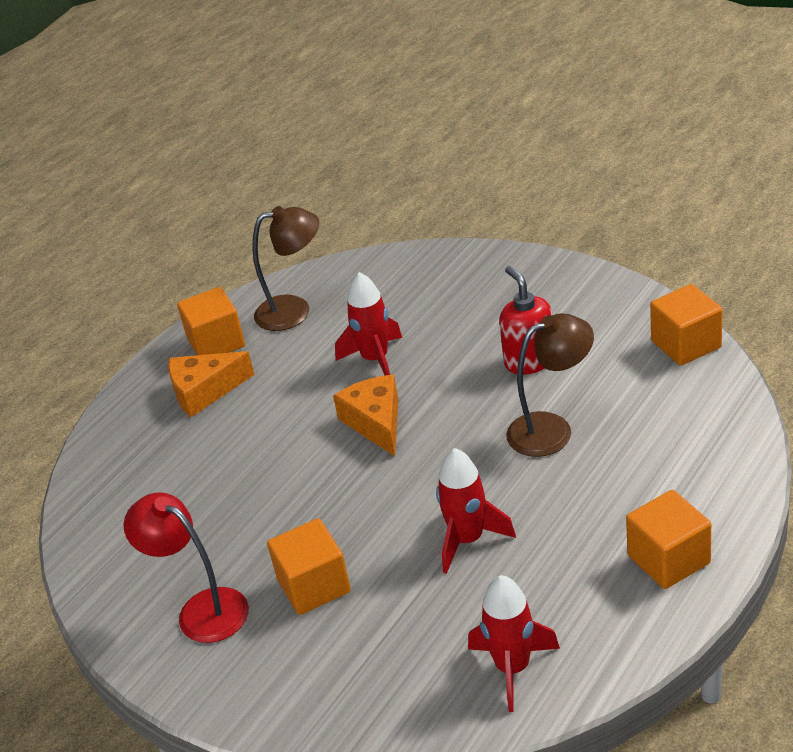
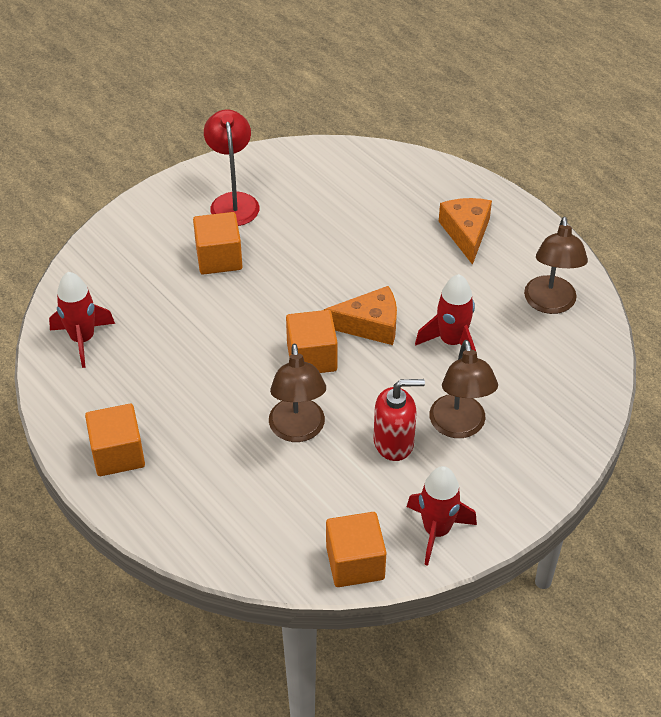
camera: 100 degrees right, 10 degrees up
(202, 609) = (233, 201): red lamp -> red lamp turned 60 degrees counterclockwise
(216, 343) = (528, 248): orange cube -> orange cube (312, 357)
(468, 540) = (210, 347): red rocket -> red rocket (436, 531)
(486, 326) = (459, 427): none -> brown lamp

